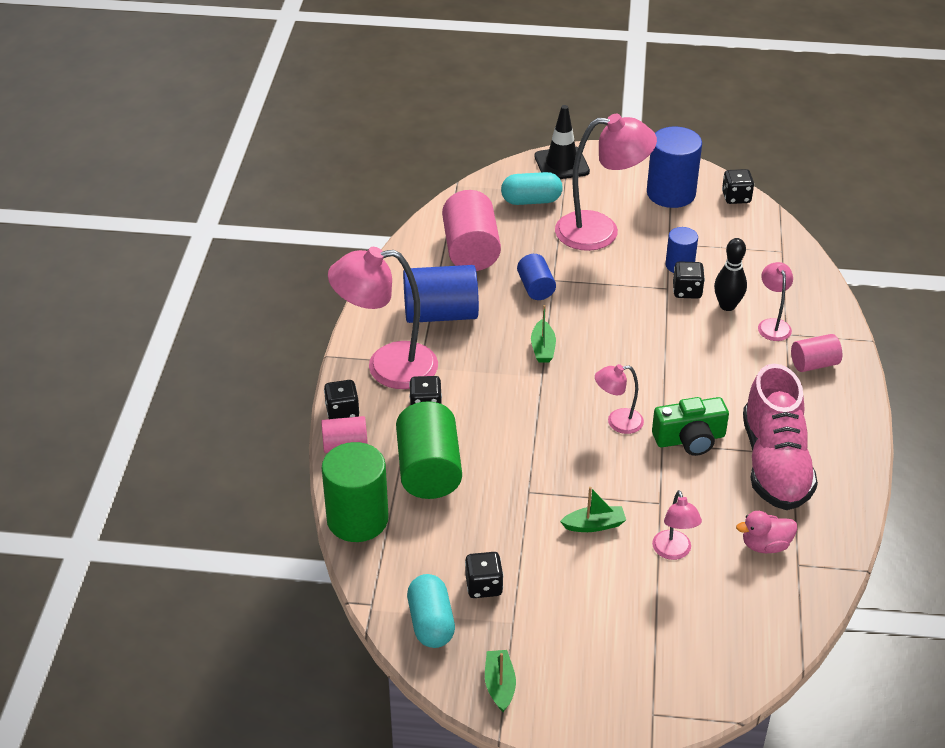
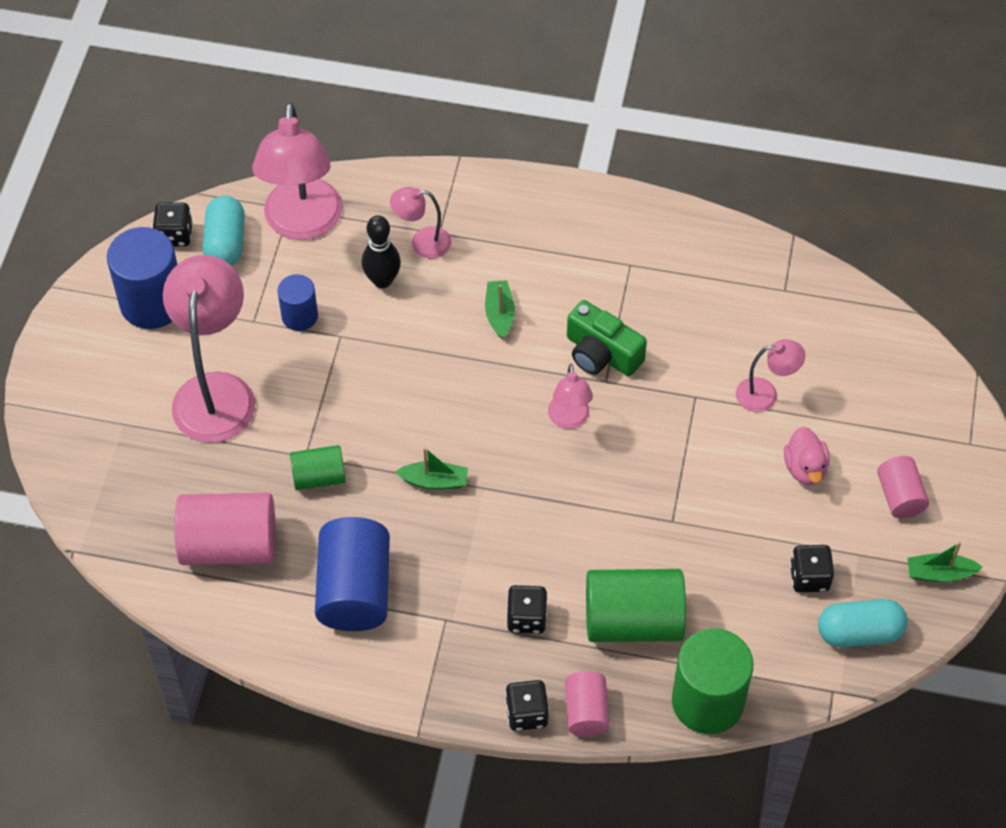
camera: 85 degrees left, 15 degrees up
(387, 367) = (449, 658): pink lamp -> pink lamp (302, 224)
(531, 200) = (135, 463): turquoise capsule -> turquoise capsule (225, 243)
(536, 288) = (319, 477): blue cylinder -> green cylinder
(561, 164) = (59, 418): black traffic cone -> none
(594, 525) = (725, 462): green boat -> green boat (499, 314)
(687, 291) = (349, 316): black dice -> none
(690, 439) = (601, 353): green camera -> green camera turned 135 degrees clockwise
(765, 545) = (759, 312): pink duck -> pink duck (805, 468)
(774, 464) = (644, 283): pink shoe -> none
(814, 364) = (493, 217): pink cylinder -> pink cylinder (900, 496)

